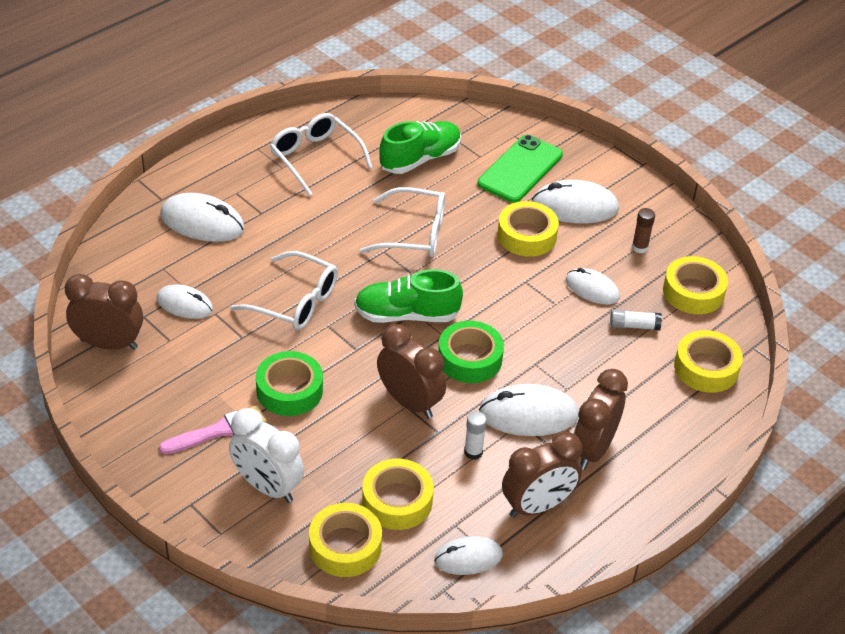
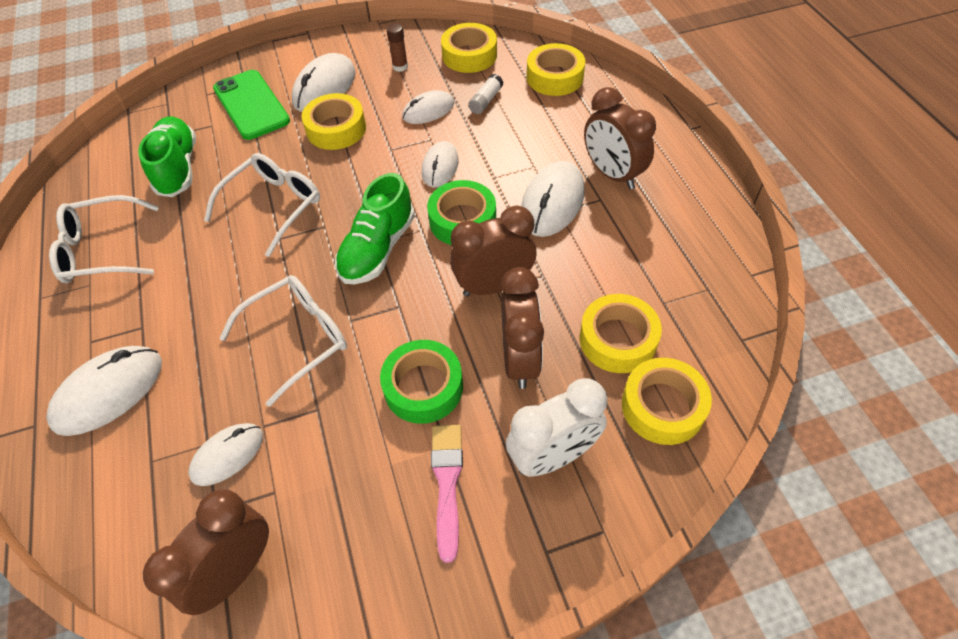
camera: 60 degrees left, 10 degrees up
(468, 558) = (708, 306): white mouse -> white mouse (440, 167)
(473, 452) = (580, 257): white glue stick -> none
(537, 506) = (663, 233): brown clock -> brown clock (520, 359)

